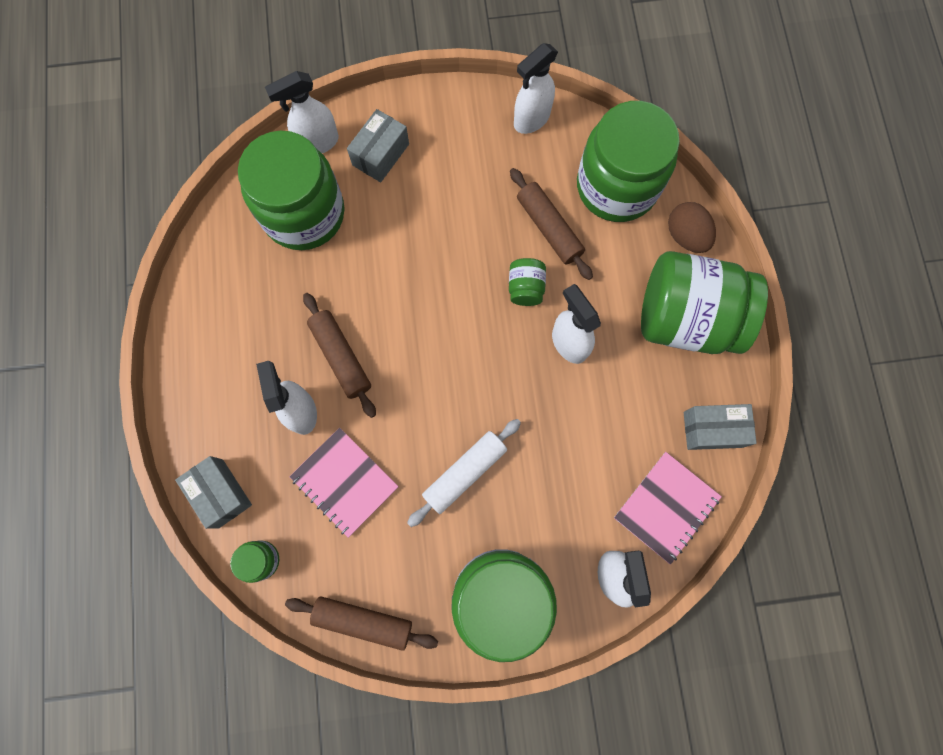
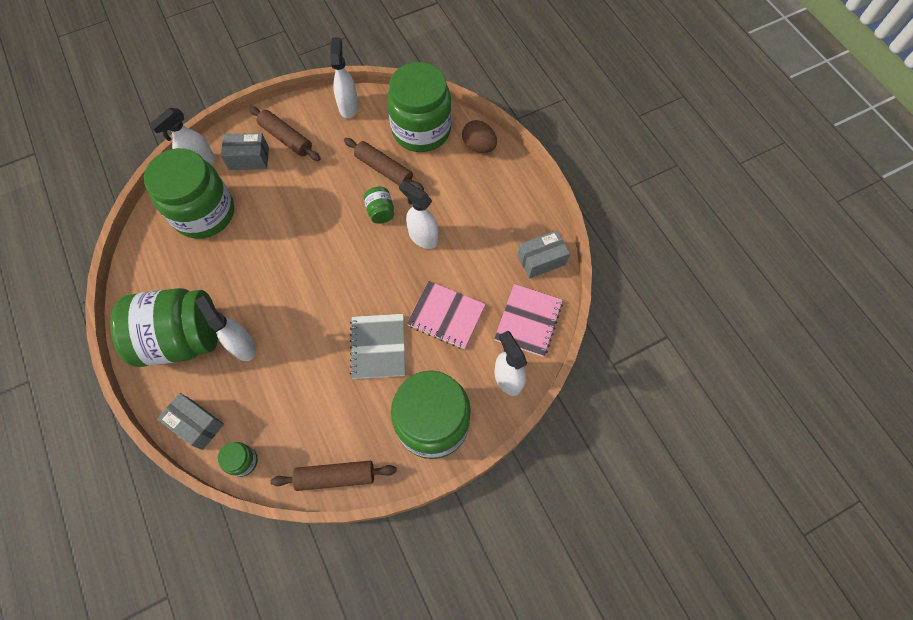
camera: 20 degrees left, 10 degrees down
(341, 357) = (261, 299): brown rolling pin -> brown rolling pin (286, 138)
(345, 482) = (291, 383): pink notebook -> pink notebook (446, 316)
(380, 154) = (249, 158): grey box -> grey box turned 75 degrees clockwise
(465, 473) = (378, 347): white rolling pin -> grey notebook
(531, 119) = (348, 106): white spray bottle -> white spray bottle turned 150 degrees clockwise
(685, 318) = (497, 196): green jar -> green jar (182, 338)

